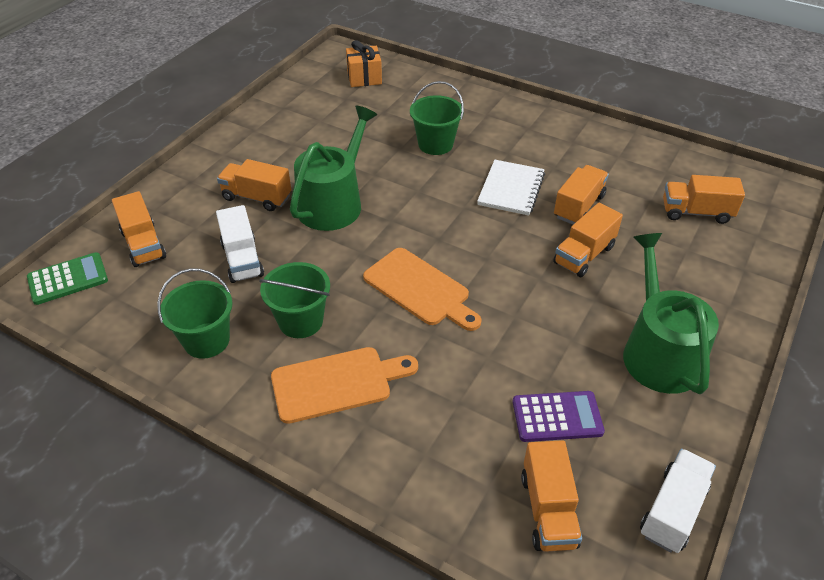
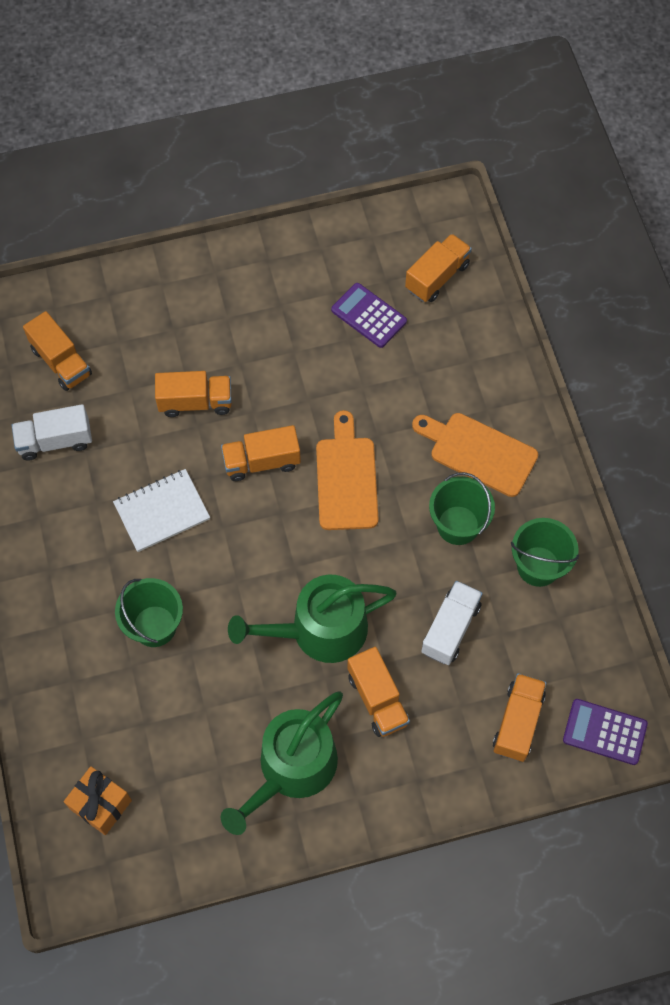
camera: 135 degrees left, 20 degrees up
(68, 279) = (604, 732): green calculator -> purple calculator
(578, 206) = (136, 446): orange truck -> orange truck (262, 461)
(658, 351) = (253, 298): green watering can -> green watering can (291, 769)
(672, 510) = (373, 223): white truck -> white truck (55, 441)

